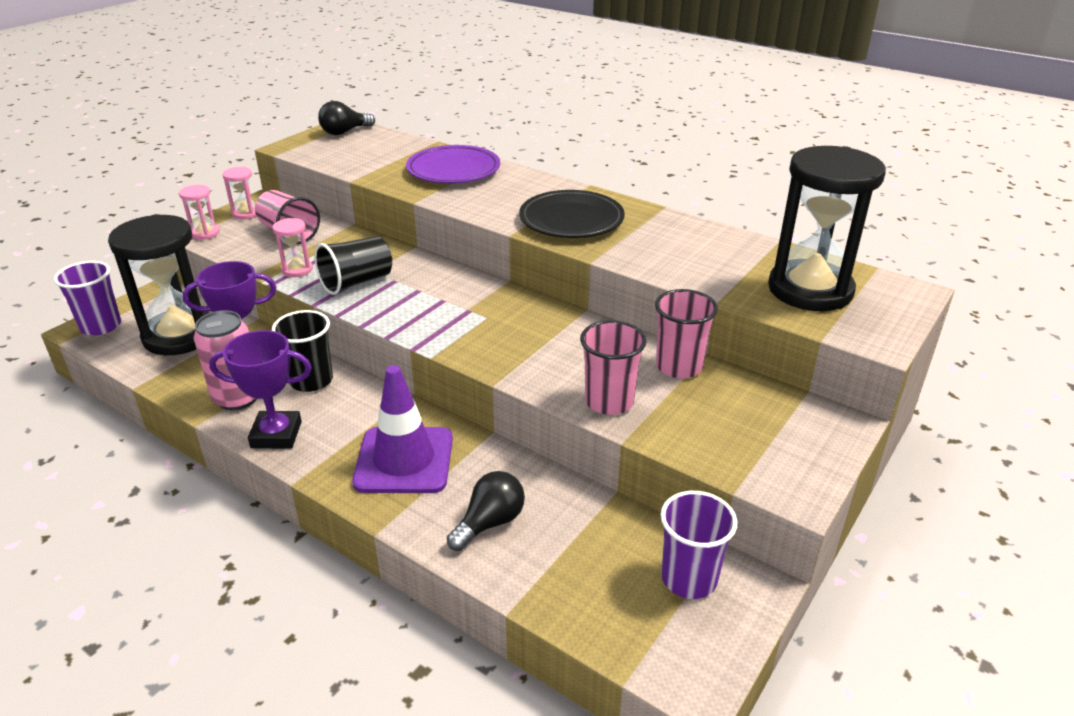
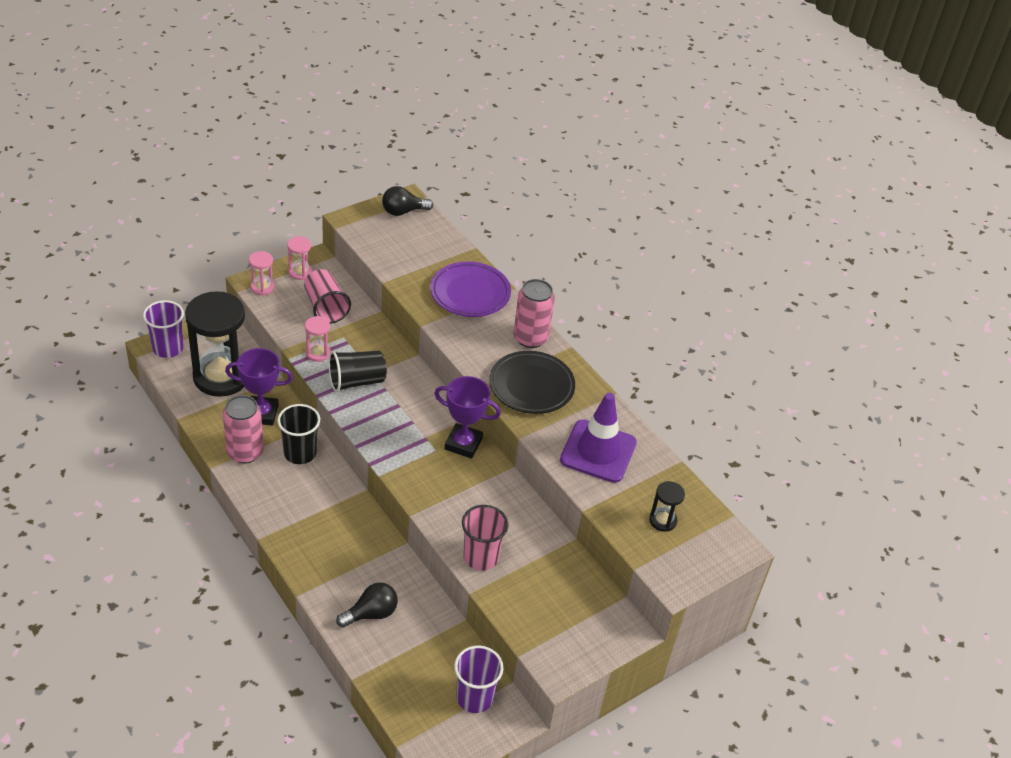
camera: 15 degrees right, 10 degrees up
(276, 434) = (261, 494): purple trophy -> purple trophy (463, 444)
(404, 460) = (337, 545): purple traffic cone -> purple traffic cone (598, 451)
(542, 187) = (530, 338): none -> pink can
(678, 366) = (547, 544): pink cup -> none
(810, 290) = (663, 520): black hourglass -> black hourglass, size x0.43

